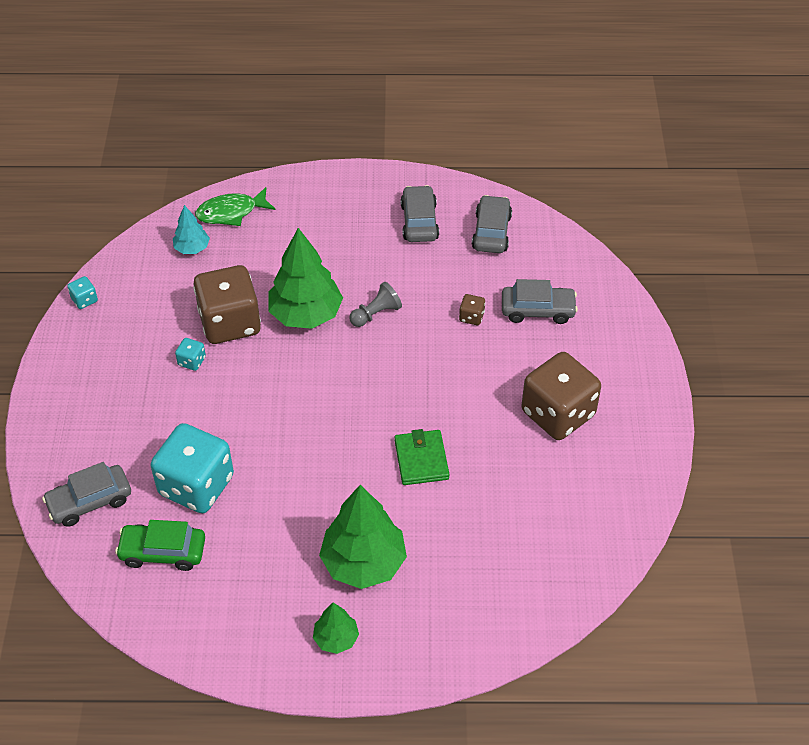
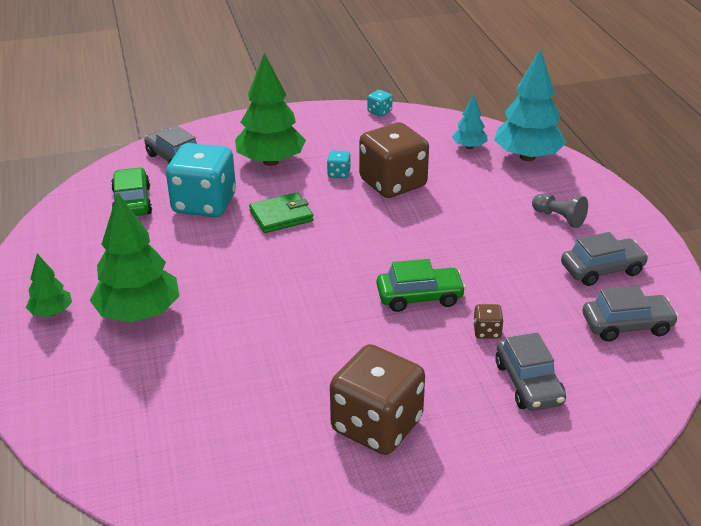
camera: 75 degrees right, 15 degrees down
(231, 212) = (527, 157): green fish -> turquoise tree
(306, 314) = (427, 222): green tree -> green tree (271, 161)
(376, 314) = (452, 264): grey pawn -> grey pawn (559, 218)
(412, 348) = (419, 297): none -> green car
(421, 459) = (274, 329): green wallet -> green wallet (281, 216)

